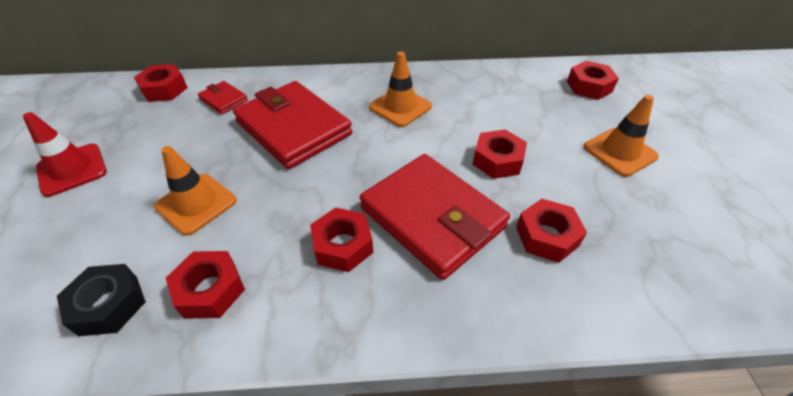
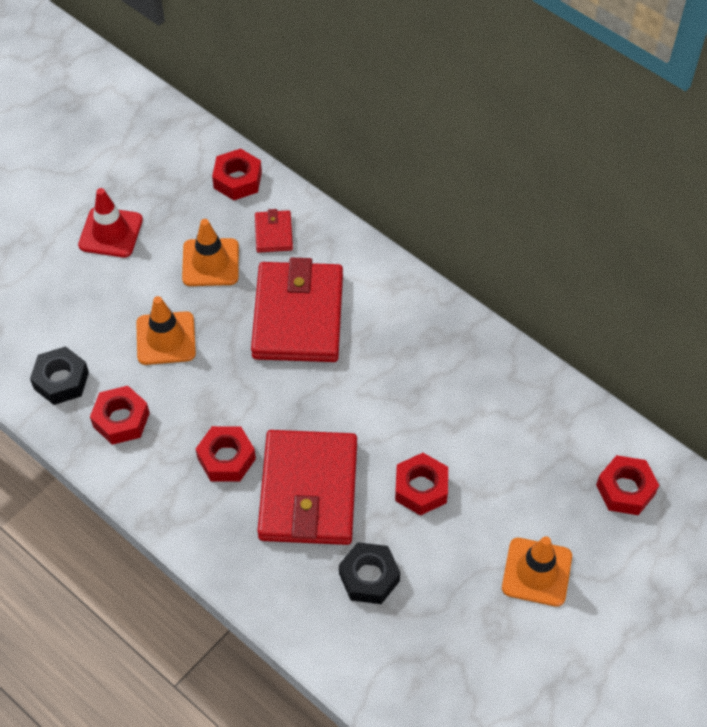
camera: 45 degrees right, 10 degrees up
(400, 107) = (411, 364): orange traffic cone -> orange traffic cone (210, 262)
(547, 236) = (369, 577): red nut -> black nut

